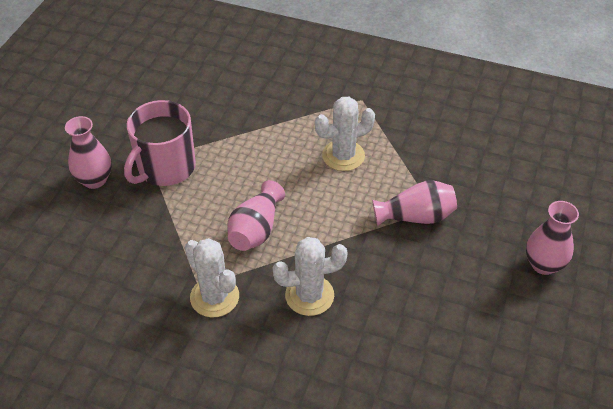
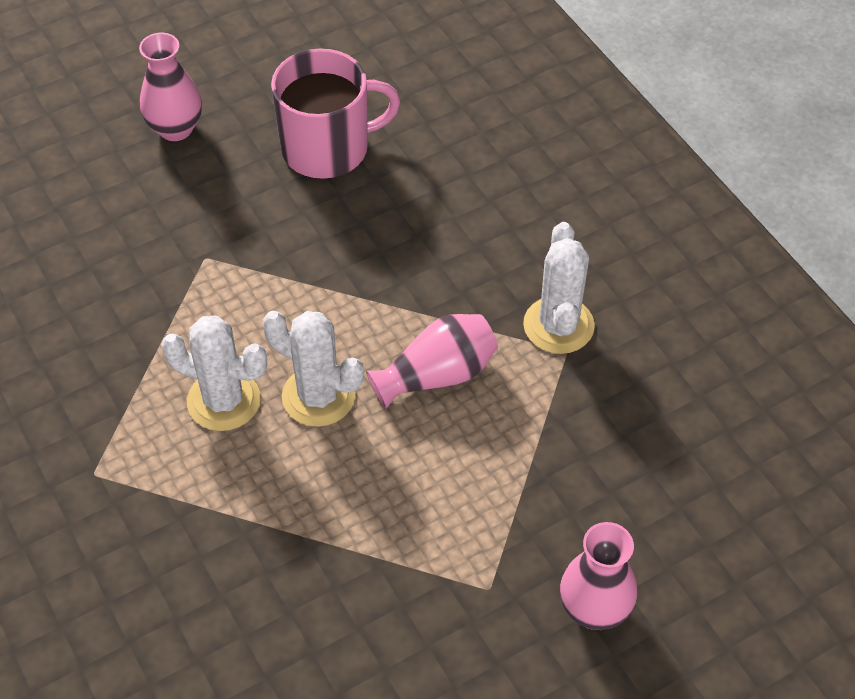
camera: 140 degrees left, 5 degrees up
(165, 167) = (476, 557): pink mug -> pink mug (327, 148)
(309, 295) = (451, 258): white cactus -> white cactus (318, 396)
(415, 216) = (236, 262): pink vase -> none

